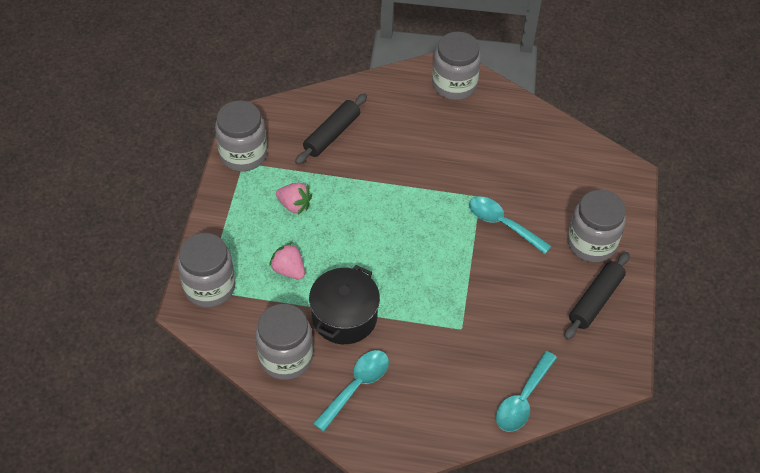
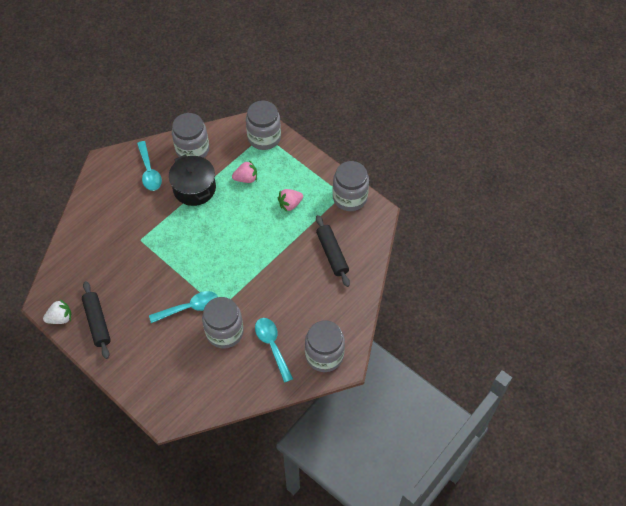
camera: 125 degrees right, 5 degrees up
(523, 399) = (75, 242): turquoise spoon -> turquoise spoon (272, 346)
(591, 243) = (135, 350): grey jar -> grey jar (224, 332)
(624, 341) = (60, 318): none -> white strawberry

